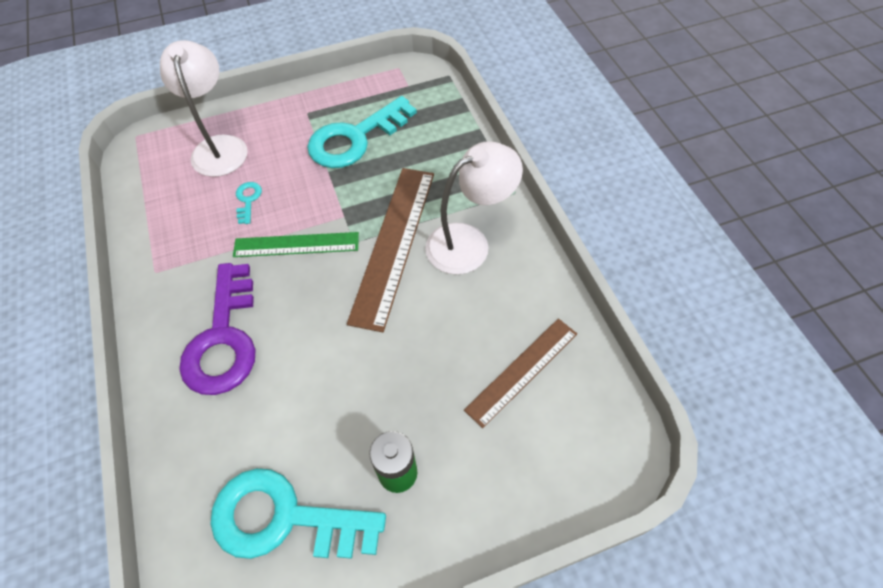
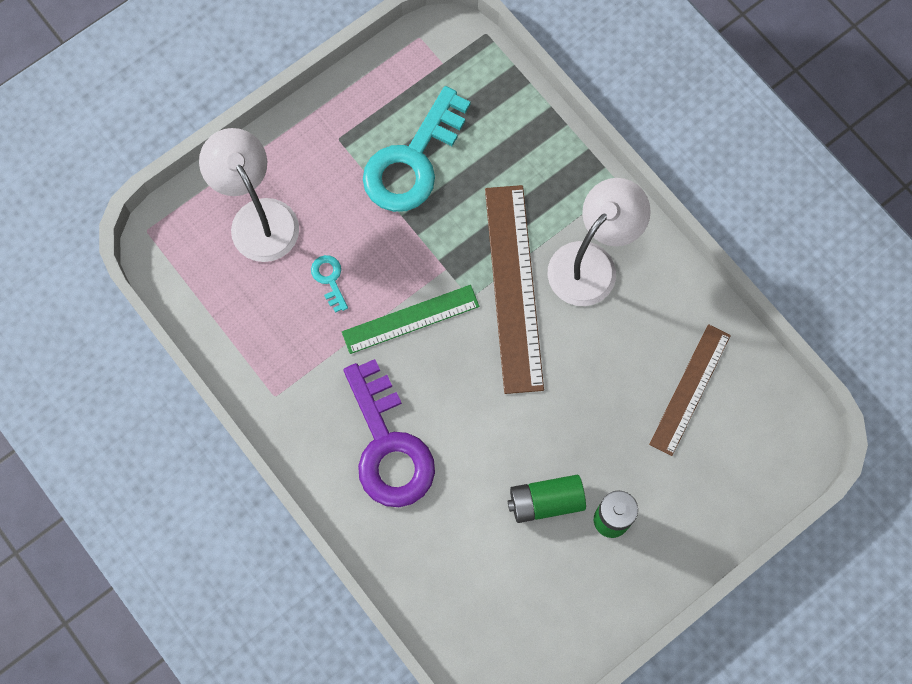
camera: 20 degrees left, 15 degrees up
(284, 518) = (528, 589): turquoise key -> none
(341, 434) = (545, 501): none -> green battery

